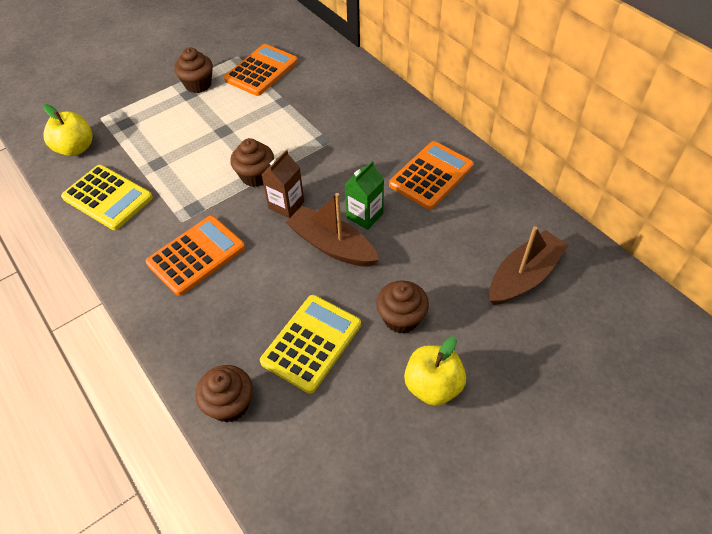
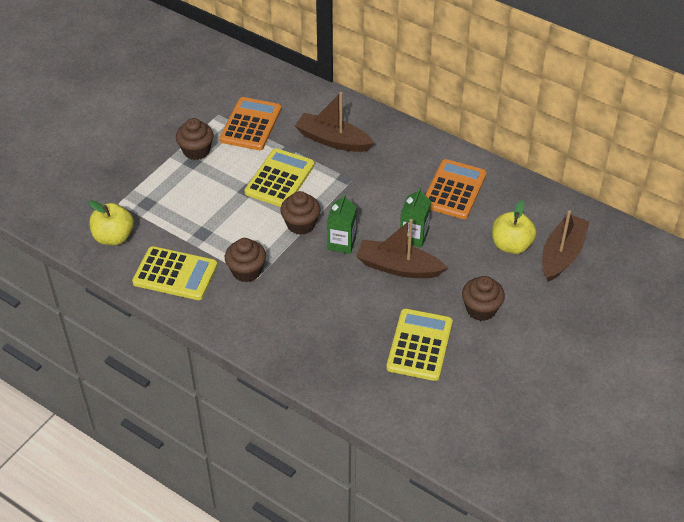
camera: 20 degrees left, 5 degrees down
(196, 255) = (286, 303): orange calculator -> none
(230, 404) = (379, 404): brown cupcake -> brown cupcake (246, 271)
(260, 126) = (280, 179): none -> yellow calculator
(286, 205) = (341, 243): brown carton -> green carton
(331, 100) = (333, 140): none -> brown boat
(432, 386) = (526, 351): yellow apple -> yellow apple (511, 245)

